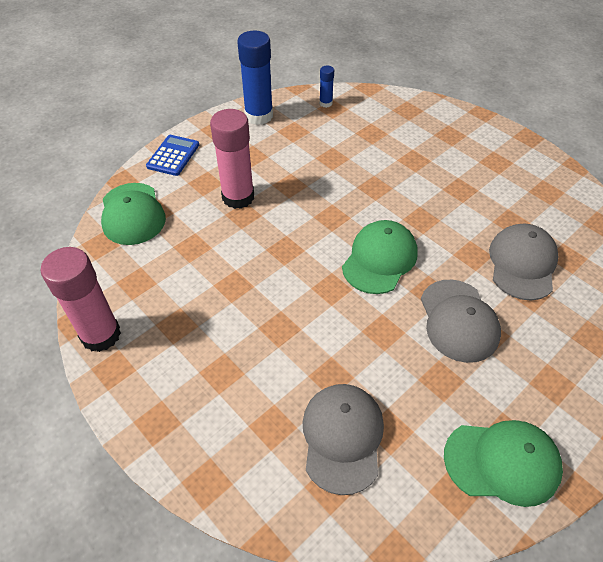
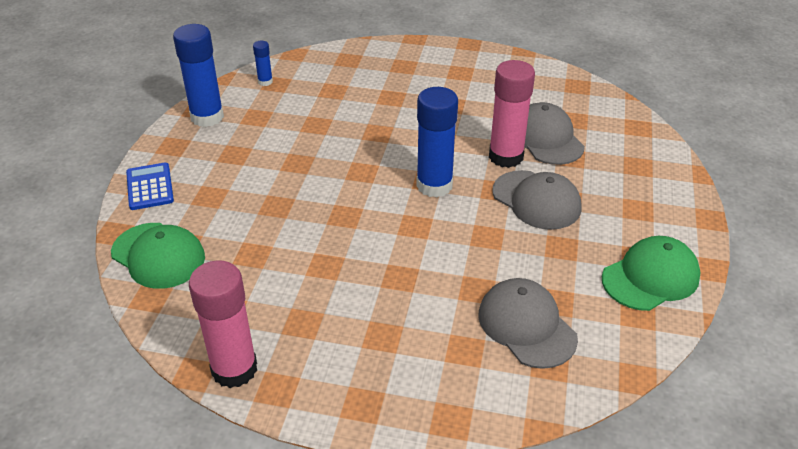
camera: 35 degrees left, 10 degrees down
(238, 197) = (256, 194): pink glue stick -> pink glue stick (506, 156)
(379, 259) = (434, 185): green cap -> blue glue stick

